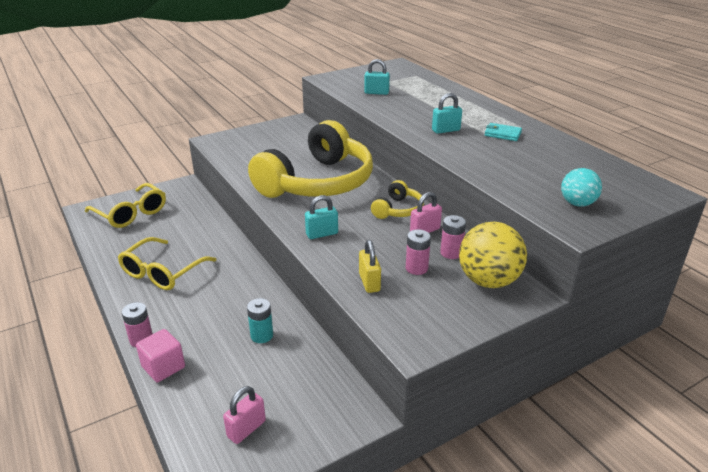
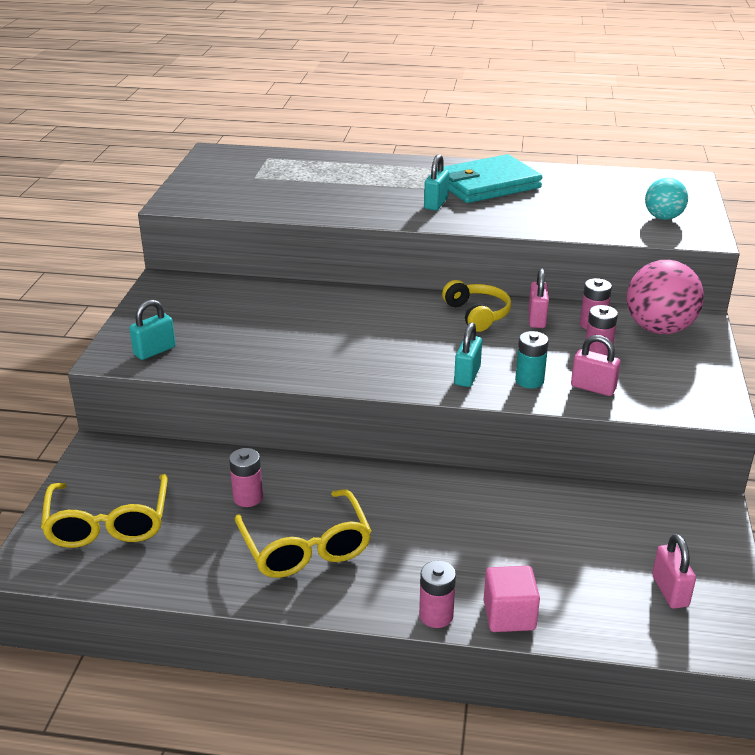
camera: 50 degrees left, 0 degrees up
(131, 213) = (108, 523): yellow glasses -> yellow glasses turned 90 degrees clockwise
(187, 238) = (248, 497): none -> pink battery
(262, 335) = (526, 520): turquoise battery -> turquoise battery (529, 380)
(317, 182) = (349, 333): yellow headphones -> none
(369, 282) = (593, 388): yellow padlock -> pink padlock
(376, 93) = (276, 194): turquoise padlock -> turquoise padlock (154, 351)
(488, 281) = (659, 329): yellow ball -> pink ball
(502, 134) = (487, 185): turquoise wallet -> turquoise wallet, size x2.15

